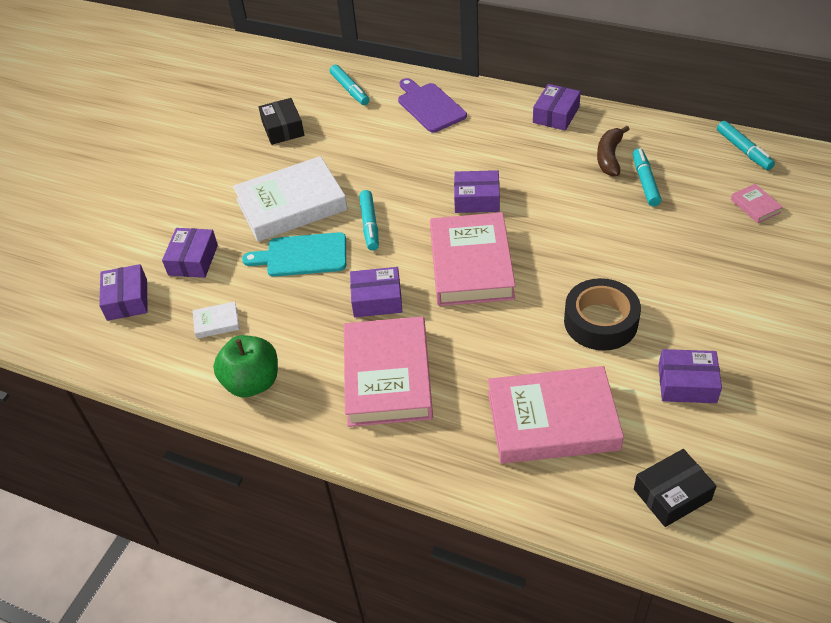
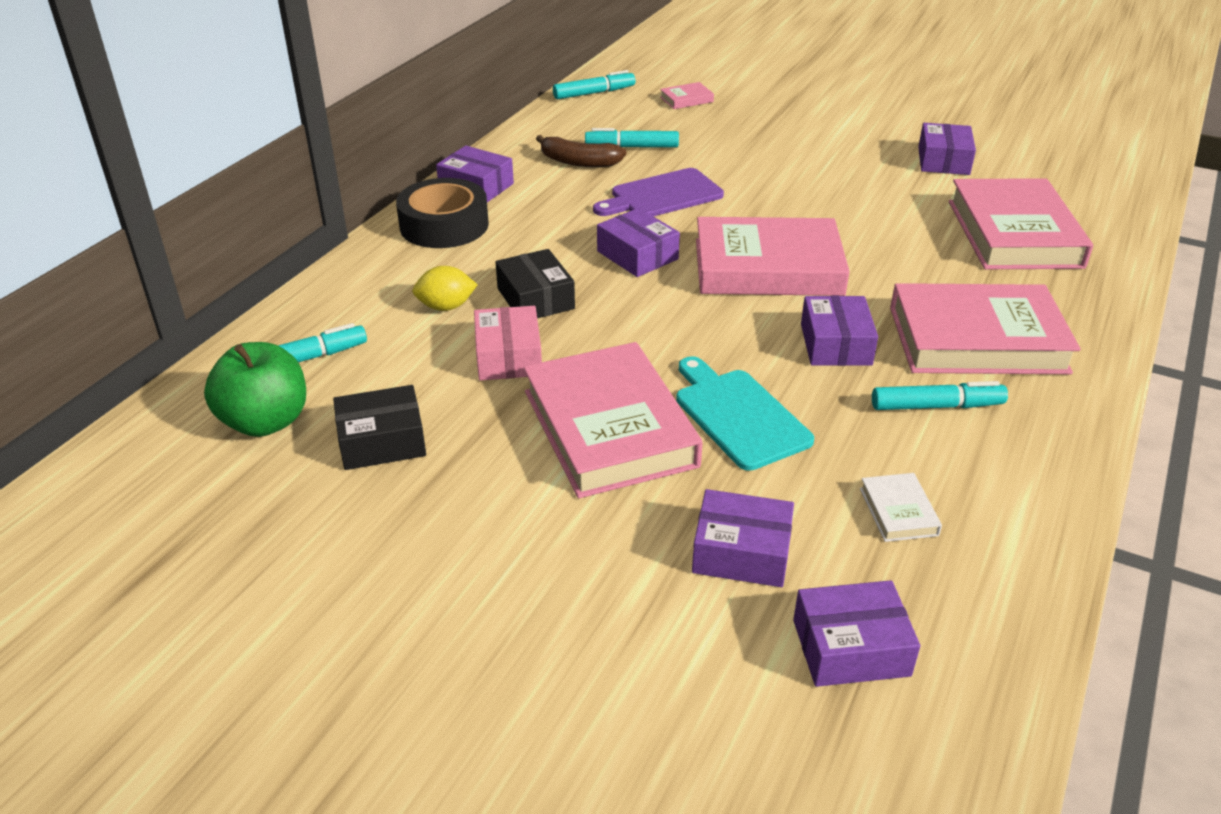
camera: 90 degrees left, 10 degrees down
(252, 382) = (1019, 465): green apple -> green apple (266, 422)
(291, 205) = (609, 428): white book -> pink book
(302, 255) = (738, 415): turquoise cutting board -> turquoise cutting board turned 150 degrees clockwise
(356, 159) = (508, 356): none -> pink box
(369, 225) = (675, 347): turquoise marker -> turquoise marker (936, 406)
(404, 128) = (446, 307): none -> yellow lemon
(430, 106) = (401, 281): purple cutting board -> purple cutting board (662, 195)
(477, 199) = (637, 255): purple box -> purple box turned 45 degrees counterclockwise
(600, 321) = (862, 194): black tape -> black tape (444, 225)
(672, 494) = (1084, 183): black box -> black box (535, 298)

